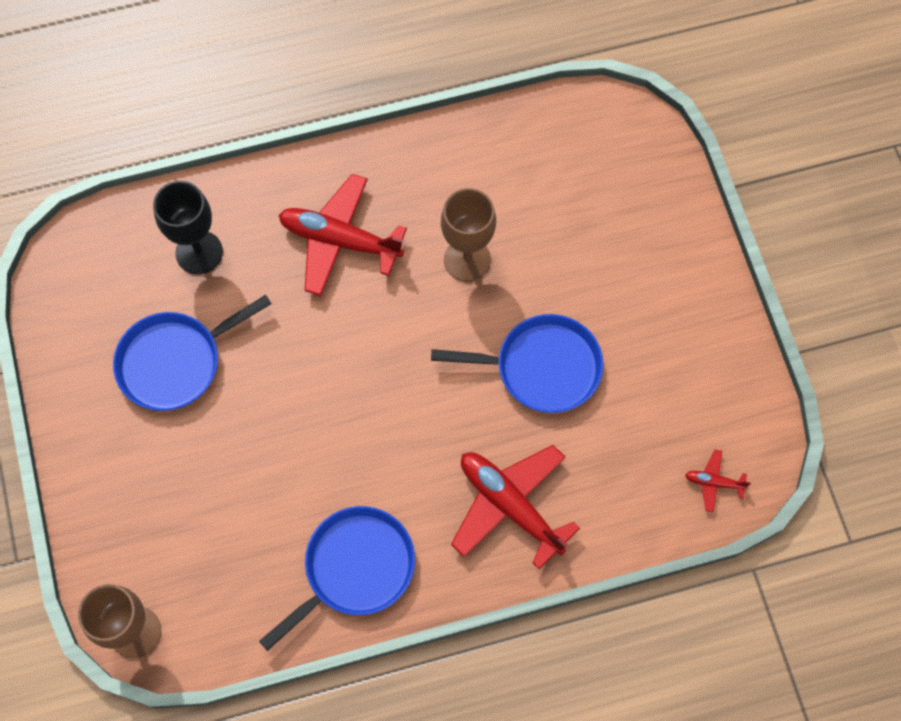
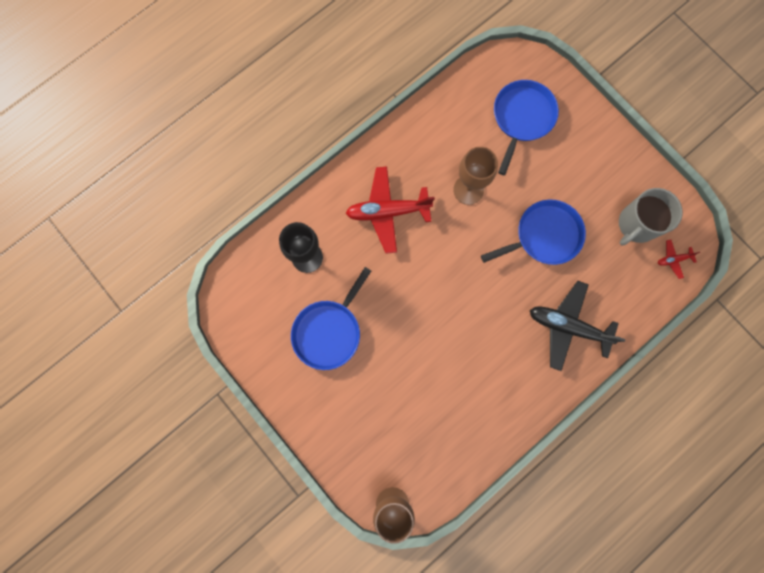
camera: 25 degrees left, 10 degrees up
(355, 568) = (499, 405): blue pan -> blue pan (522, 118)
(510, 506) = (568, 327): red plane -> black plane
(684, 410) = (636, 224): none -> grey mug

